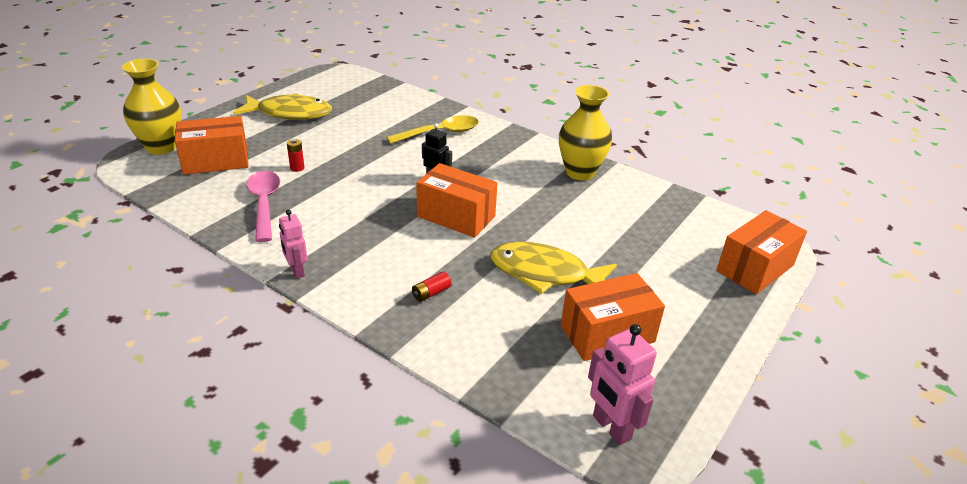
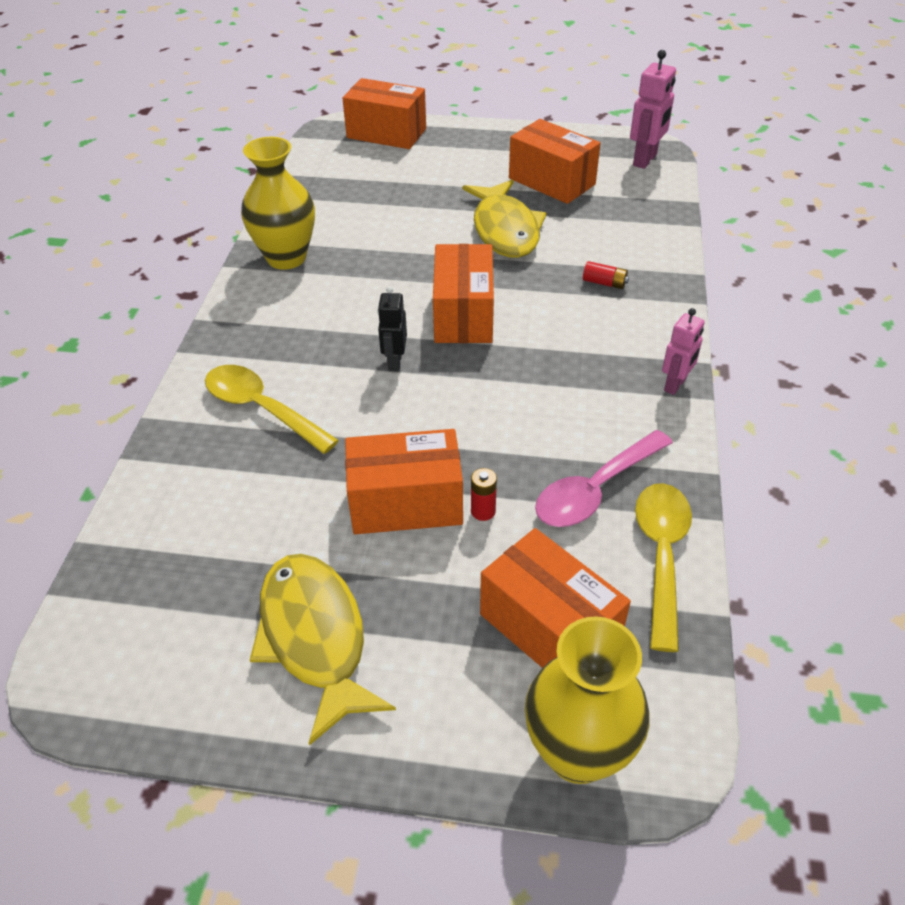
camera: 115 degrees left, 10 degrees up
(201, 205) = (661, 555): none -> yellow spoon
(330, 151) = (406, 503): none -> orange box

